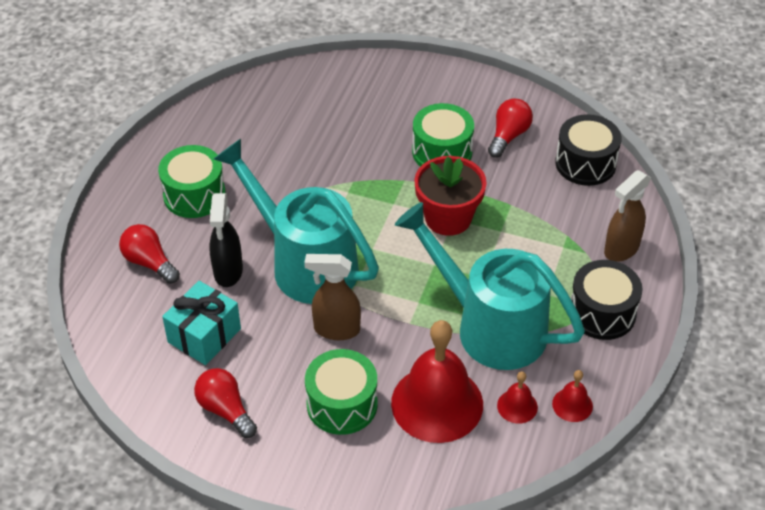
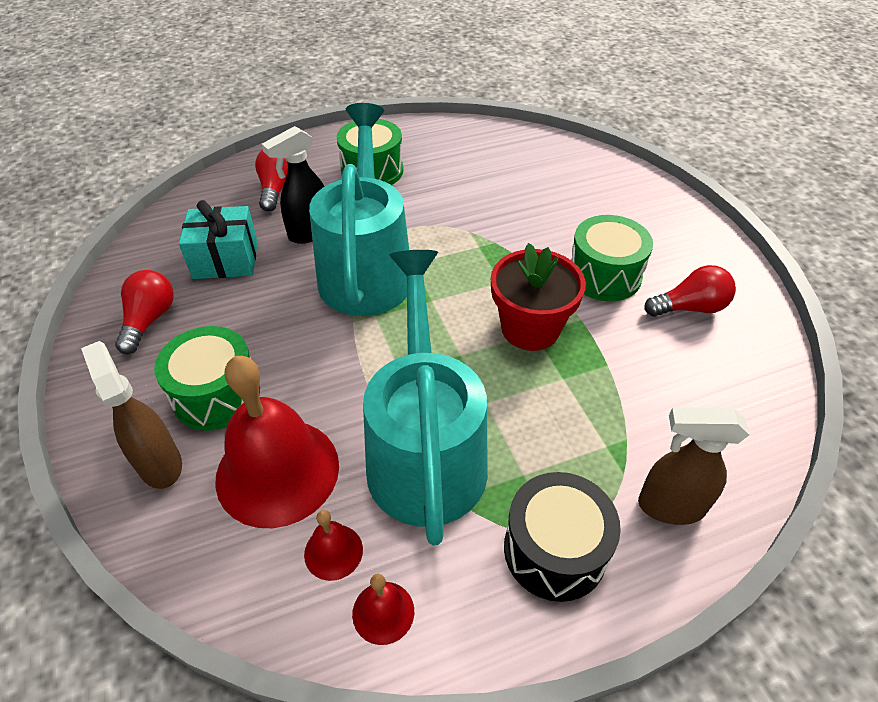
camera: 50 degrees right, 0 degrees up
(336, 329) = (307, 334): brown spray bottle -> brown spray bottle (160, 463)
(585, 163) = (743, 390): black drum -> none

